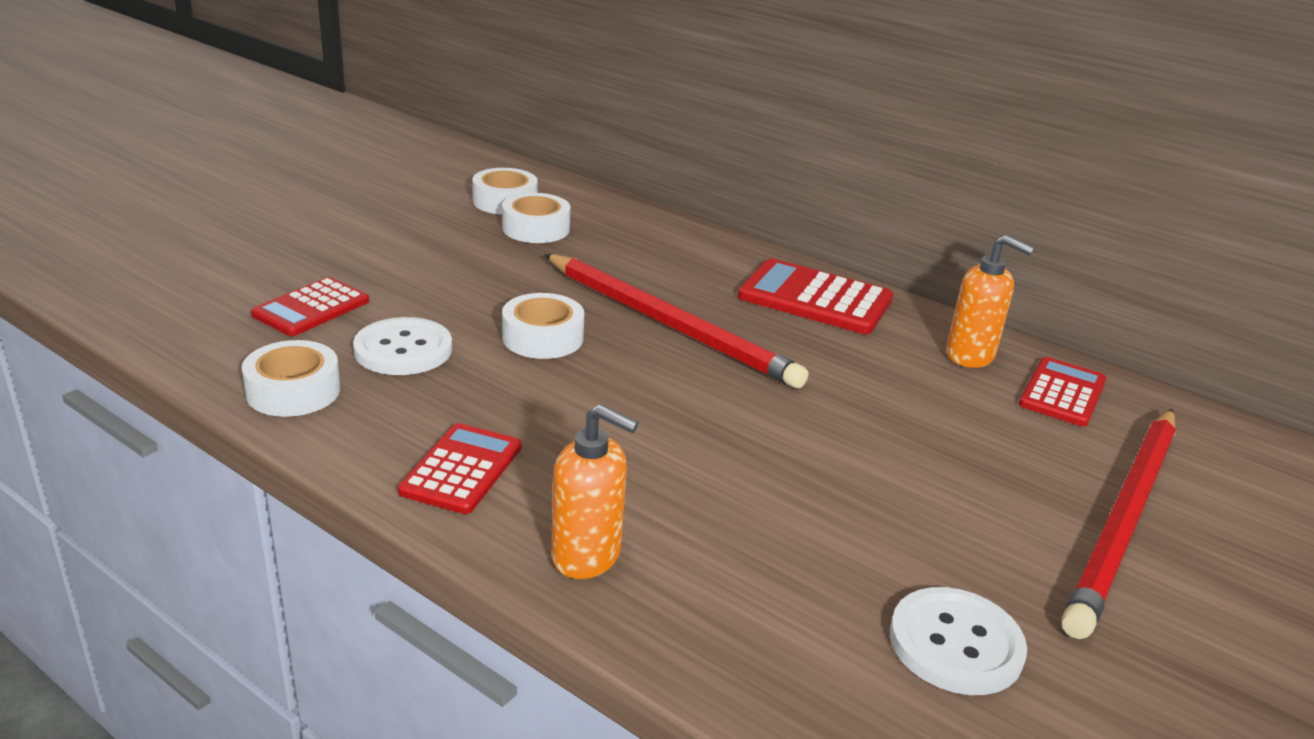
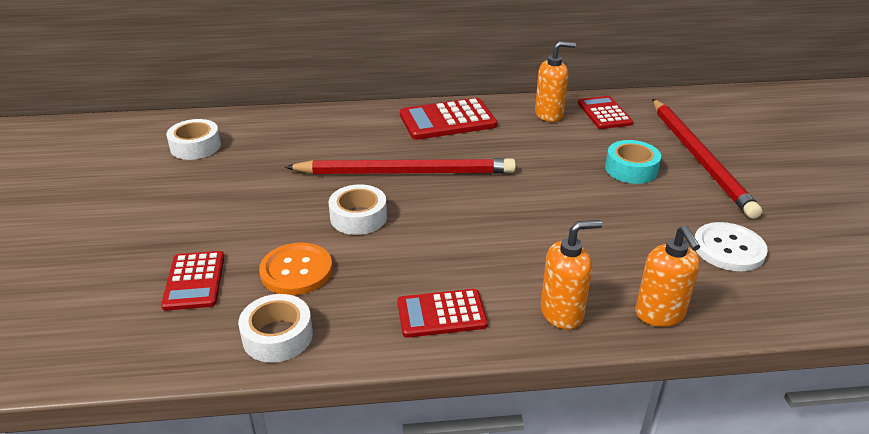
camera: 40 degrees left, 5 degrees up
(403, 349) = (296, 271): white button -> orange button
(462, 469) = (441, 314): red calculator -> red calculator turned 75 degrees counterclockwise
(536, 228) = (244, 154): white tape -> none
(705, 640) = (660, 314): none -> orange soap dispenser
(979, 472) = (631, 169): none -> turquoise tape

